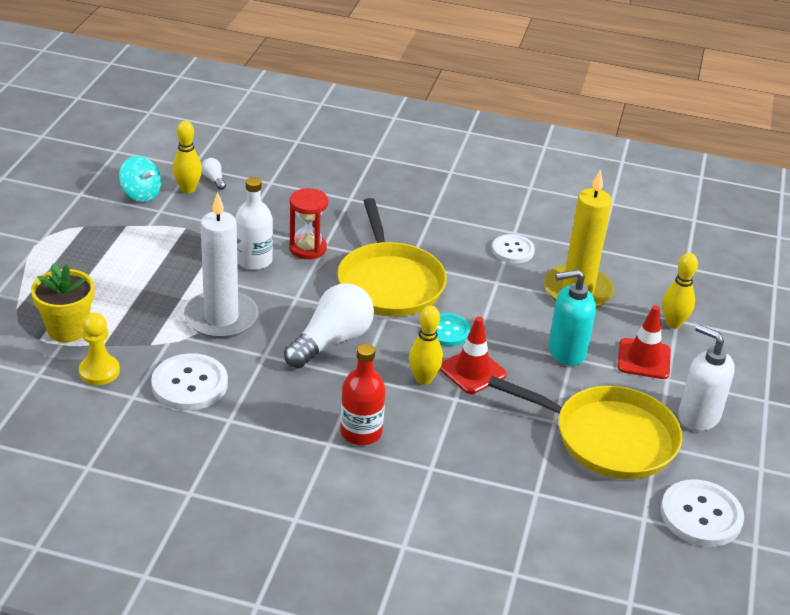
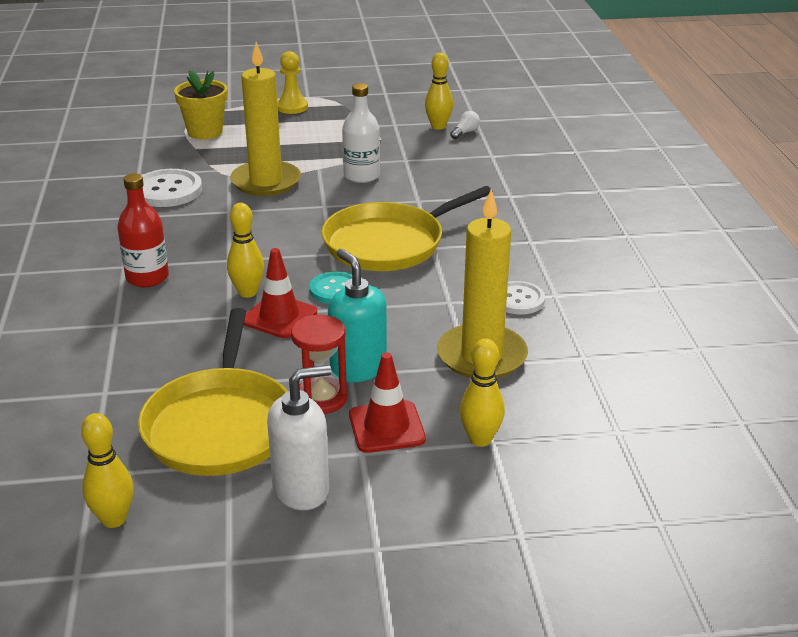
camera: 70 degrees right, 5 degrees down
(99, 371) = (161, 155): yellow pawn -> yellow pawn (292, 107)
(141, 194) = (409, 112): turquoise spinning top -> none
(221, 318) = (266, 182): white candle -> yellow candle
(307, 248) = (404, 194): red hourglass -> red hourglass (321, 398)
(332, 341) = (271, 235): white light bulb -> none
(698, 416) = (301, 489): white soap dispenser -> white soap dispenser turned 45 degrees clockwise
(701, 515) = (114, 519): white button -> yellow bowling pin

